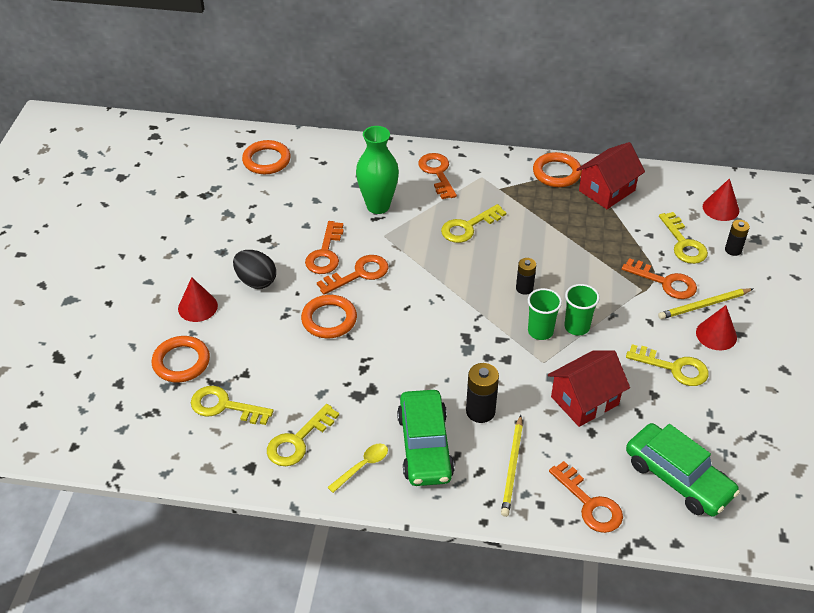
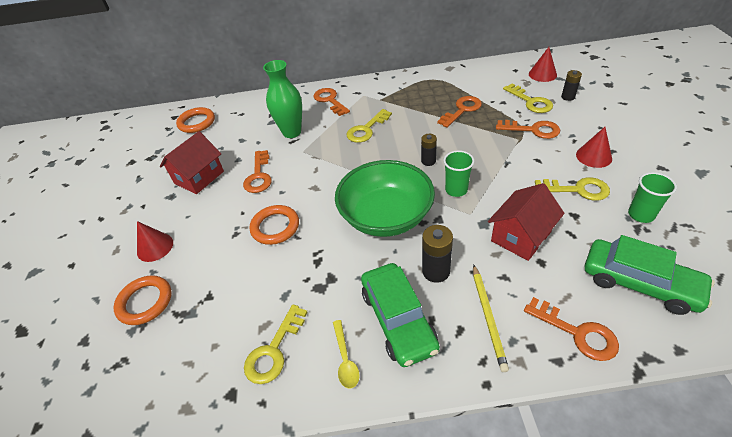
camera: 10 degrees left, 0 degrees up
(225, 406) = (194, 335): yellow key -> none
(256, 281) = (204, 212): black egg -> none
(359, 274) = (291, 184): orange key -> orange key (462, 110)
(362, 466) = (345, 359): yellow spoon -> yellow spoon turned 135 degrees clockwise
(451, 340) = (386, 216): none -> green bowl
(556, 173) = (416, 80): orange ring -> none
(577, 327) = (483, 179): green cup -> green cup (641, 215)
(607, 190) = (457, 82): red house -> red house (199, 177)
(704, 305) = (571, 138): yellow pencil -> none

